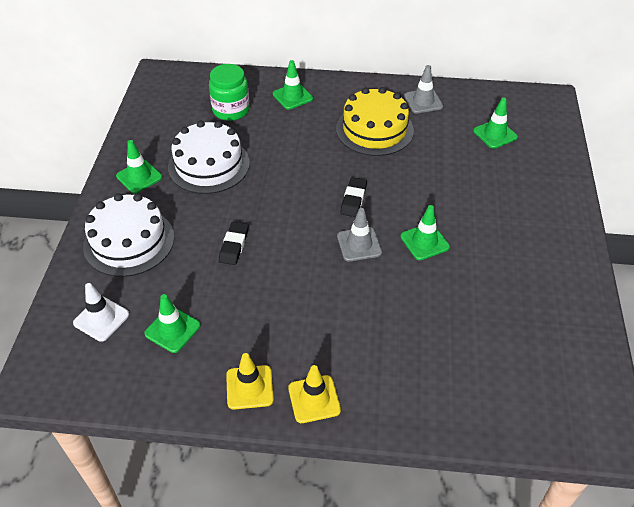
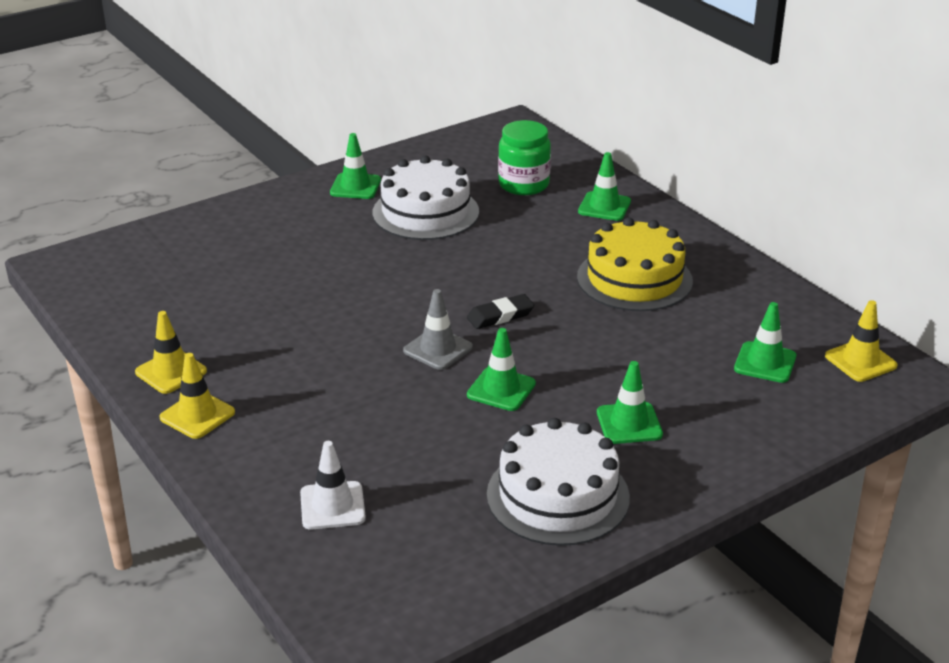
camera: 50 degrees right, 15 degrees down
(101, 319) = (161, 258): white traffic cone -> white traffic cone (332, 506)
(129, 241) = (267, 224): white cake -> white cake (558, 496)
(172, 329) = (190, 298): green traffic cone -> green traffic cone (629, 423)
(234, 245) = (336, 278): black eraser -> none
(423, 101) = (739, 288): grey traffic cone -> none
(523, 105) = (860, 361): none -> yellow traffic cone

